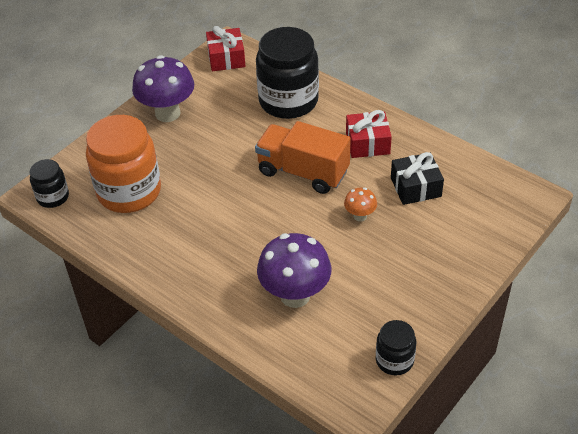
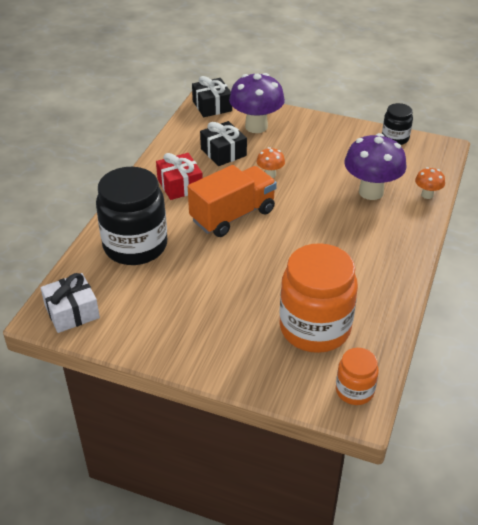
camera: 110 degrees left, 5 degrees down
(53, 197) = (354, 391): black jar -> orange jar
(167, 113) = (184, 335): purple mushroom -> purple mushroom (256, 126)
(226, 58) = (72, 312): red gift -> white gift
(268, 347) = (427, 195): none -> orange mushroom
(303, 172) = (233, 215): orange truck -> orange truck turned 135 degrees counterclockwise
(518, 197) = (212, 106): none -> black gift

